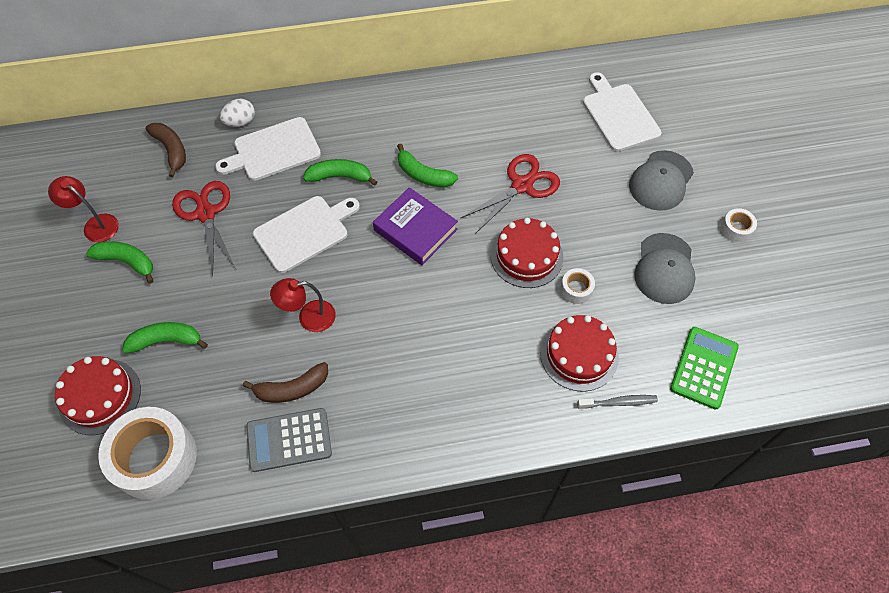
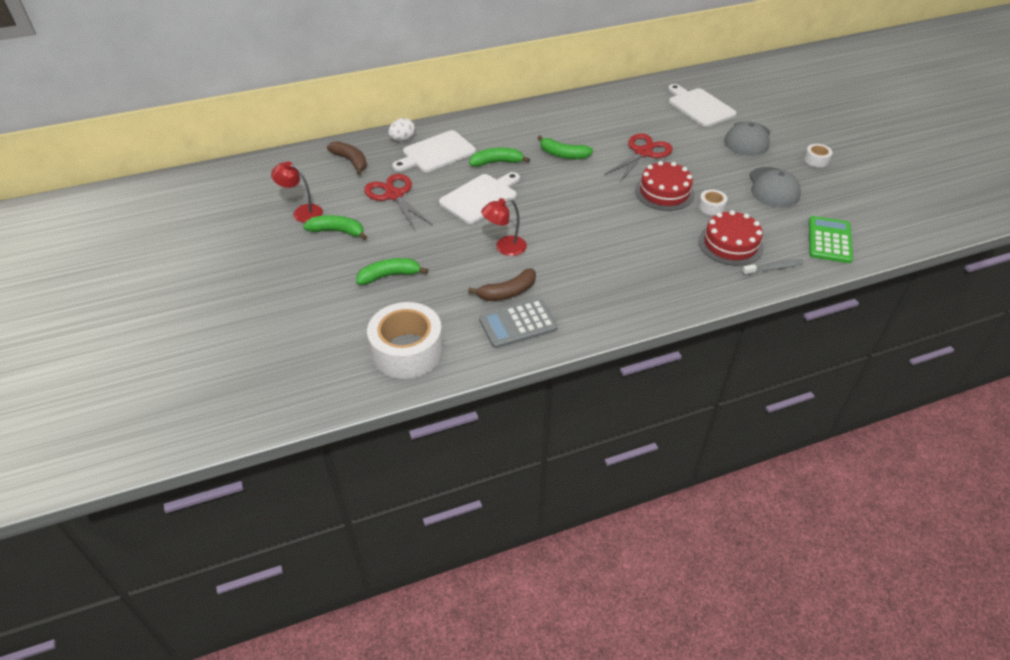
camera: 10 degrees left, 15 degrees down
(100, 396) = (344, 317): red cake -> none
(415, 230) = (570, 187): purple book -> none

